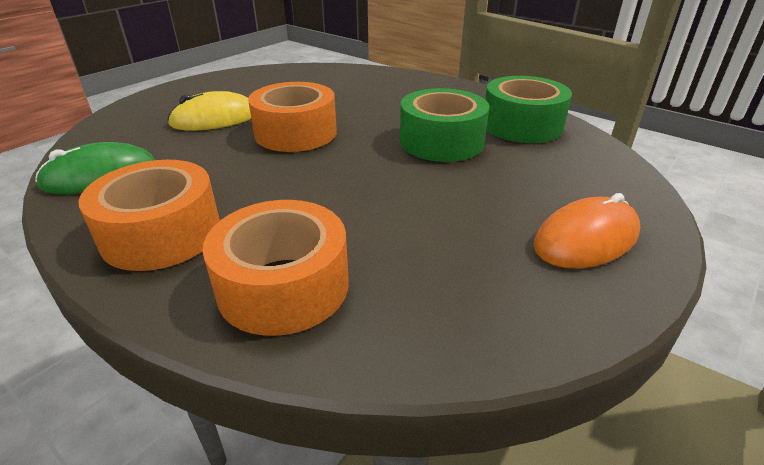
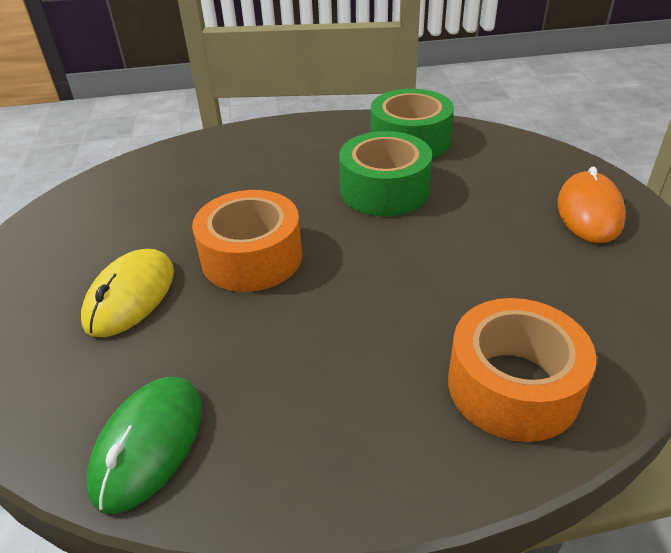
camera: 45 degrees left, 5 degrees up
(161, 233) = (345, 434): orange tape -> none

